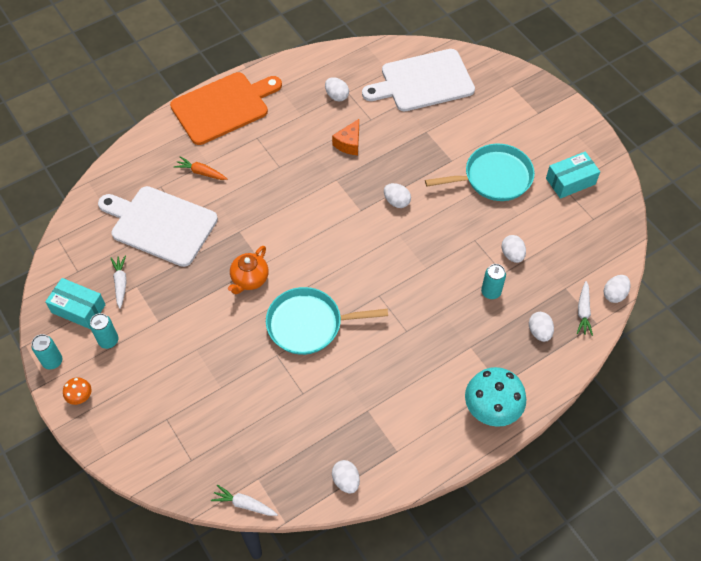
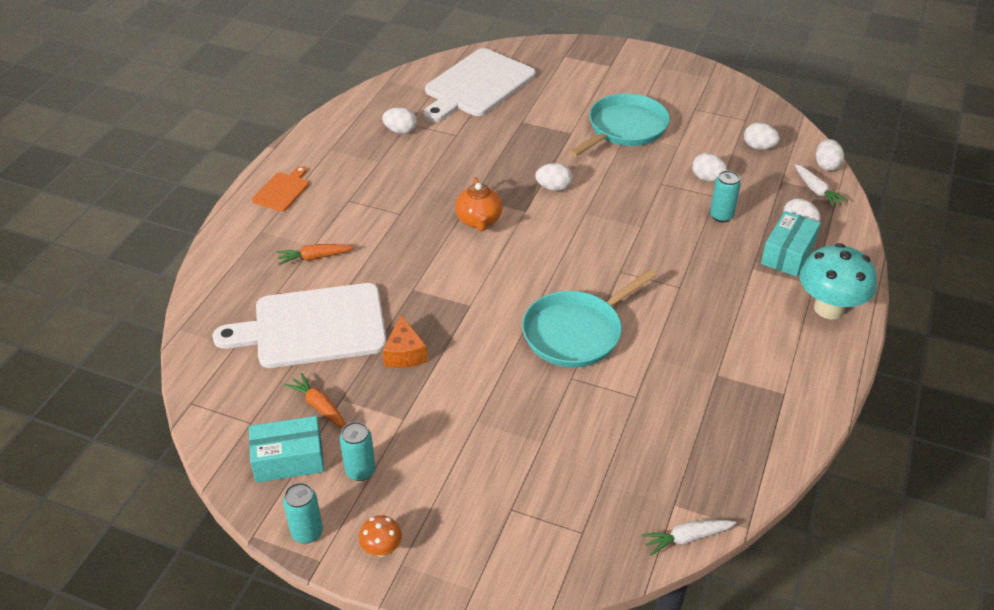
camera: 35 degrees left, 15 degrees down
(120, 283) = (319, 406): white carrot -> orange carrot
(223, 107) = (282, 190): orange cutting board -> orange cutting board, size x0.47
(249, 279) = (470, 326): orange teapot -> orange teapot (479, 221)
(346, 481) = (765, 449): white egg -> white egg (759, 147)
(349, 143) = (454, 163): orange cheese -> orange cheese (404, 353)
(570, 181) = (695, 102): turquoise box -> turquoise box (787, 254)

